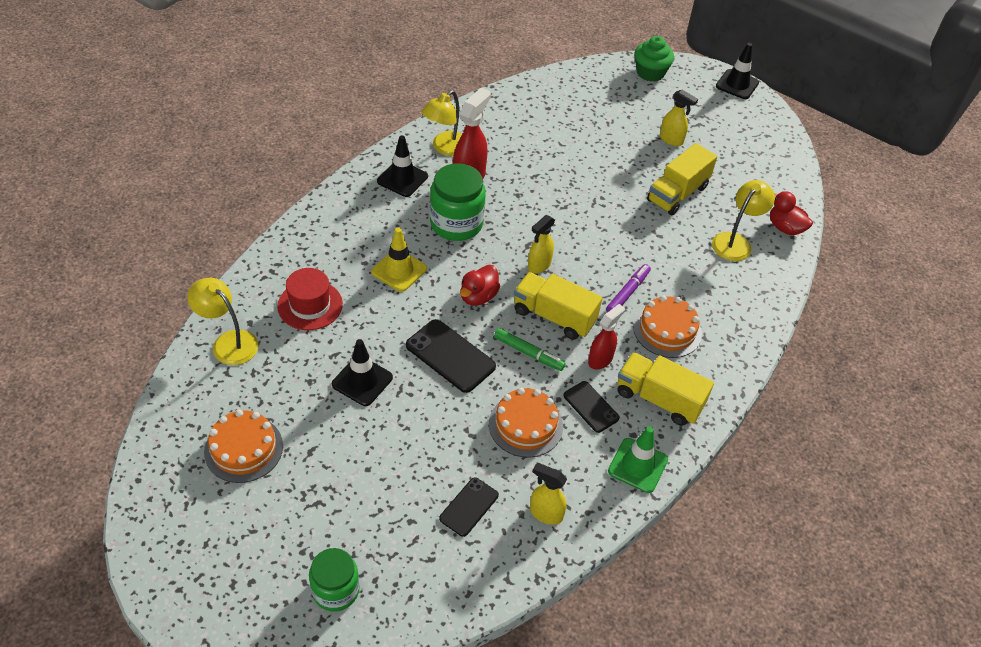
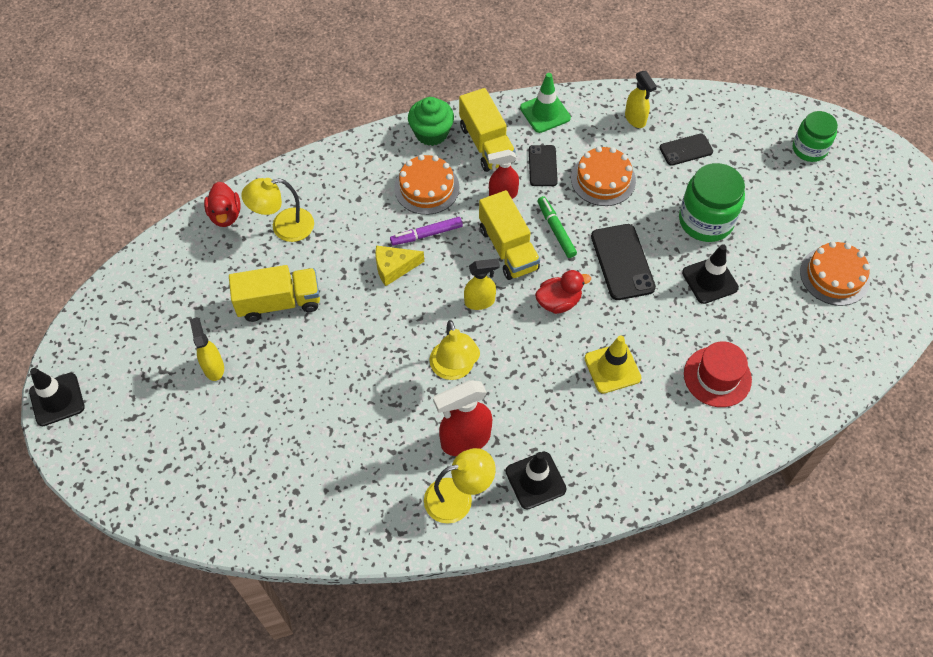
camera: 140 degrees left, 10 degrees up
(228, 342) = (810, 379): yellow lamp -> yellow lamp (454, 369)
(456, 223) = (520, 390): green jar -> green jar (705, 221)
(625, 256) = (394, 268): none -> yellow cheese
(650, 73) = (128, 476): green cupcake -> green cupcake (431, 133)

